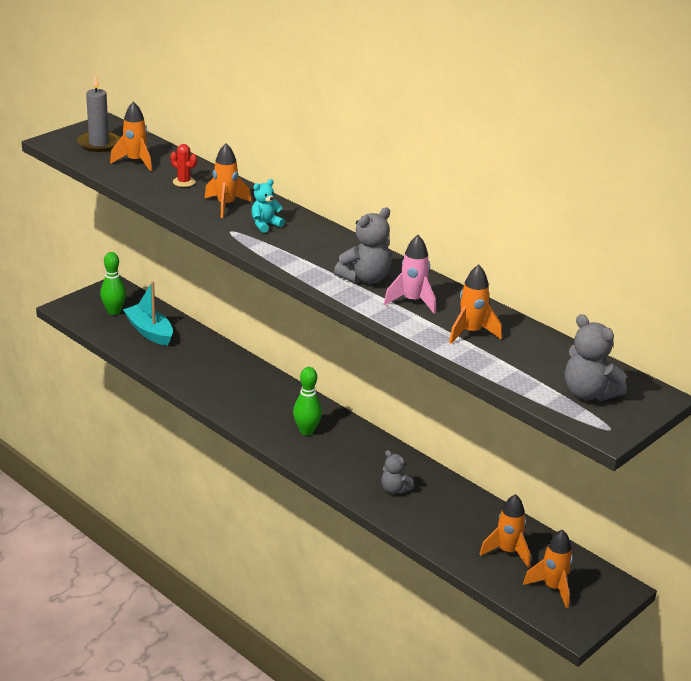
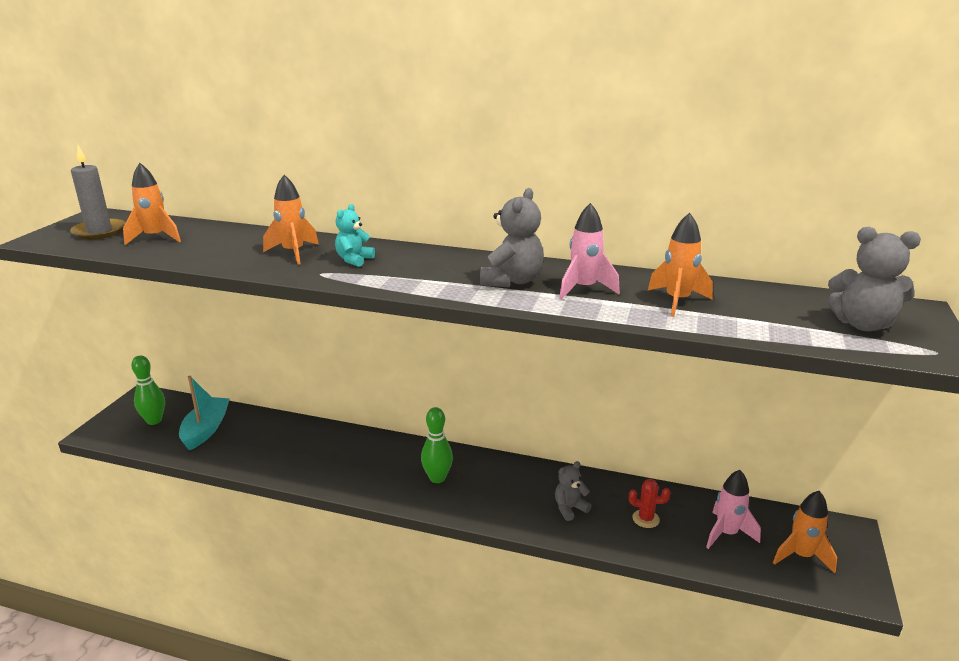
camera: 25 degrees left, 5 degrees down
(149, 332) = (206, 429): turquoise boat -> turquoise boat turned 75 degrees clockwise
(184, 182) = (227, 243): red cactus -> red cactus (645, 519)
(394, 489) = (569, 508): grey teddy bear -> grey teddy bear turned 135 degrees clockwise
(507, 552) = (726, 534): orange rocket -> pink rocket

